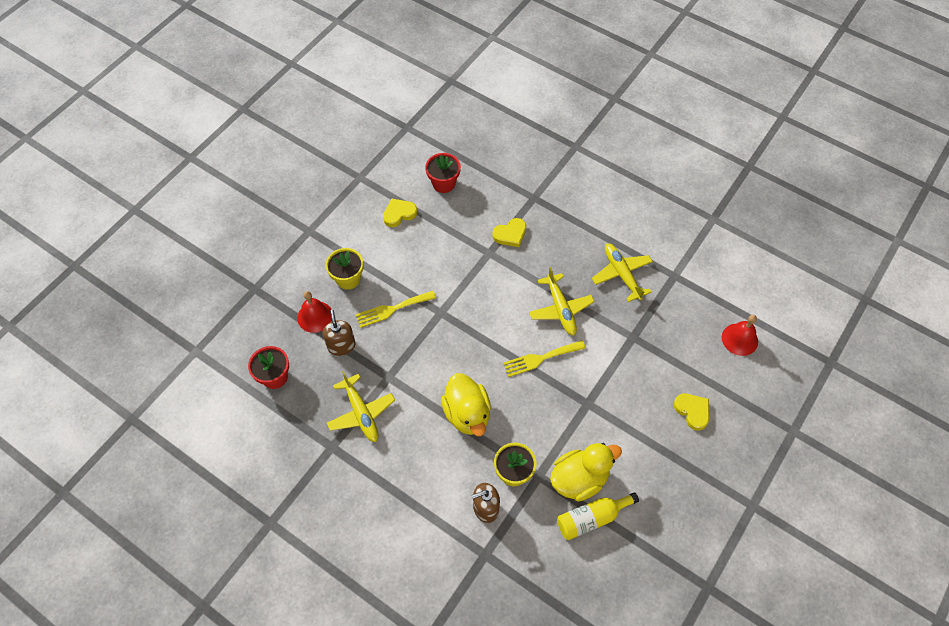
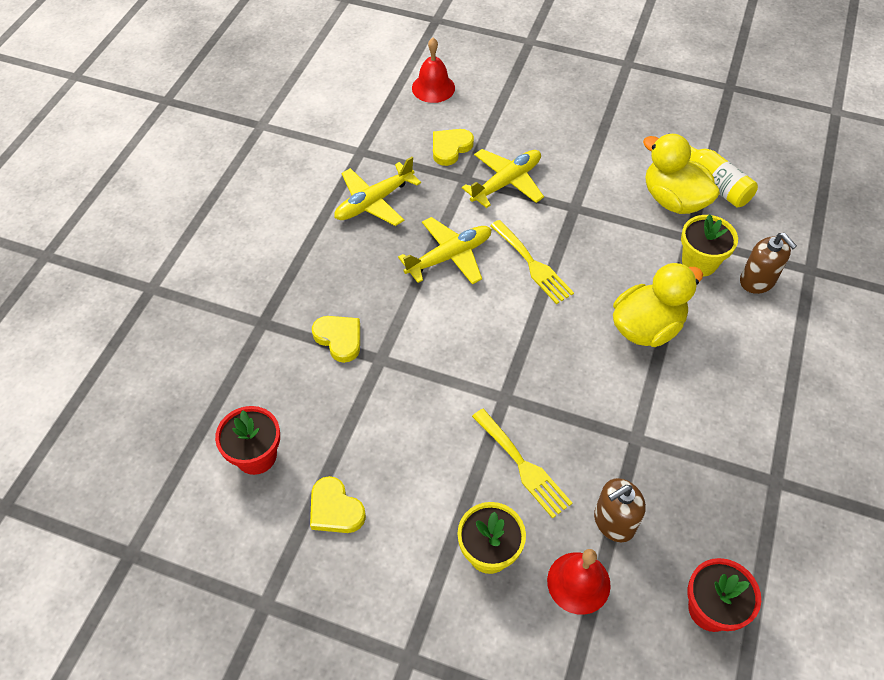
camera: 105 degrees left, 5 degrees down
(361, 413) = (707, 458): yellow plane -> yellow plane (506, 182)
(692, 411) = (542, 116): yellow heart -> yellow heart (450, 148)

